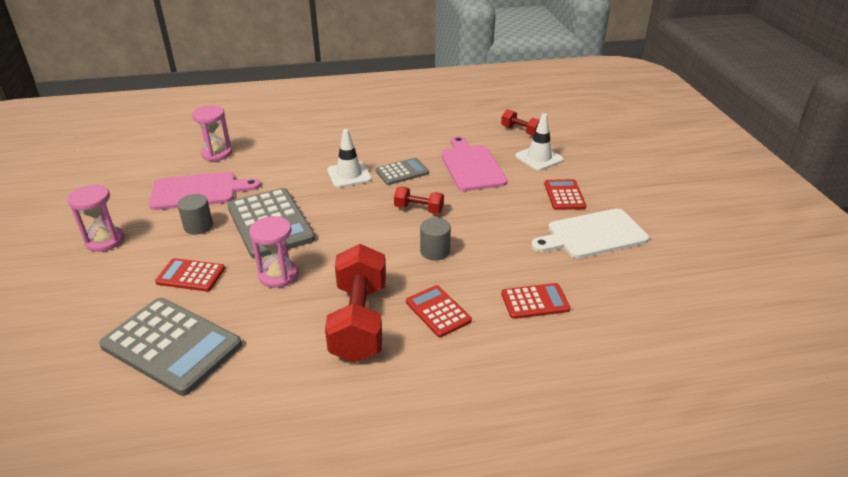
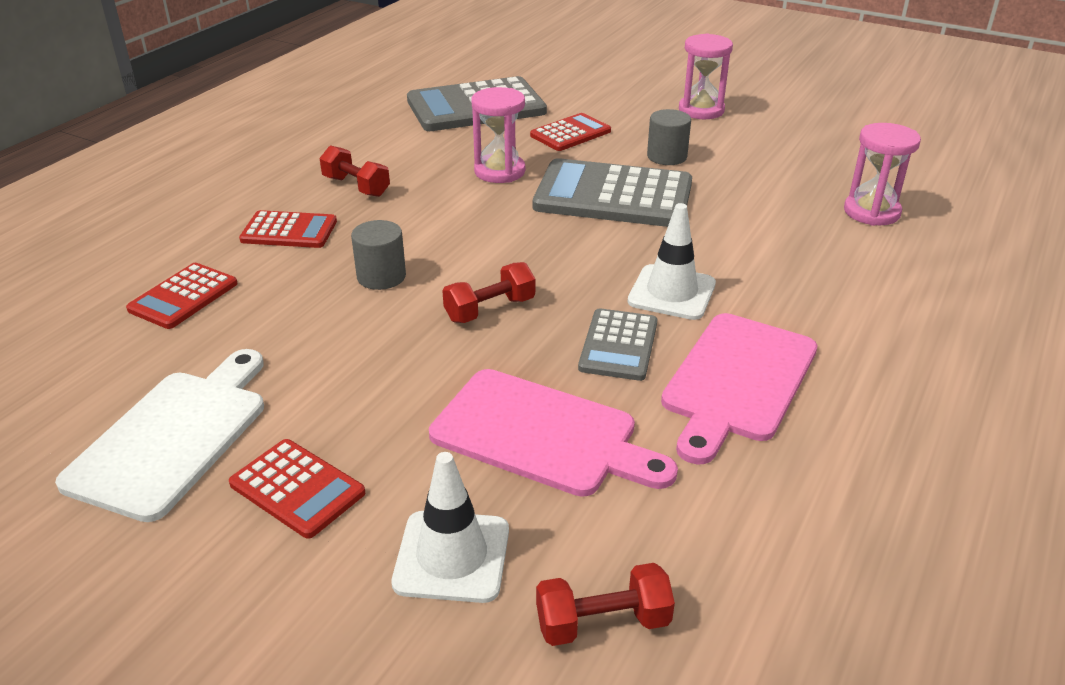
camera: 130 degrees right, 0 degrees up
(198, 191) = (760, 175): pink cutting board -> pink cutting board (737, 381)
(359, 321) = (356, 186): red dumbbell -> red dumbbell, size x0.49

